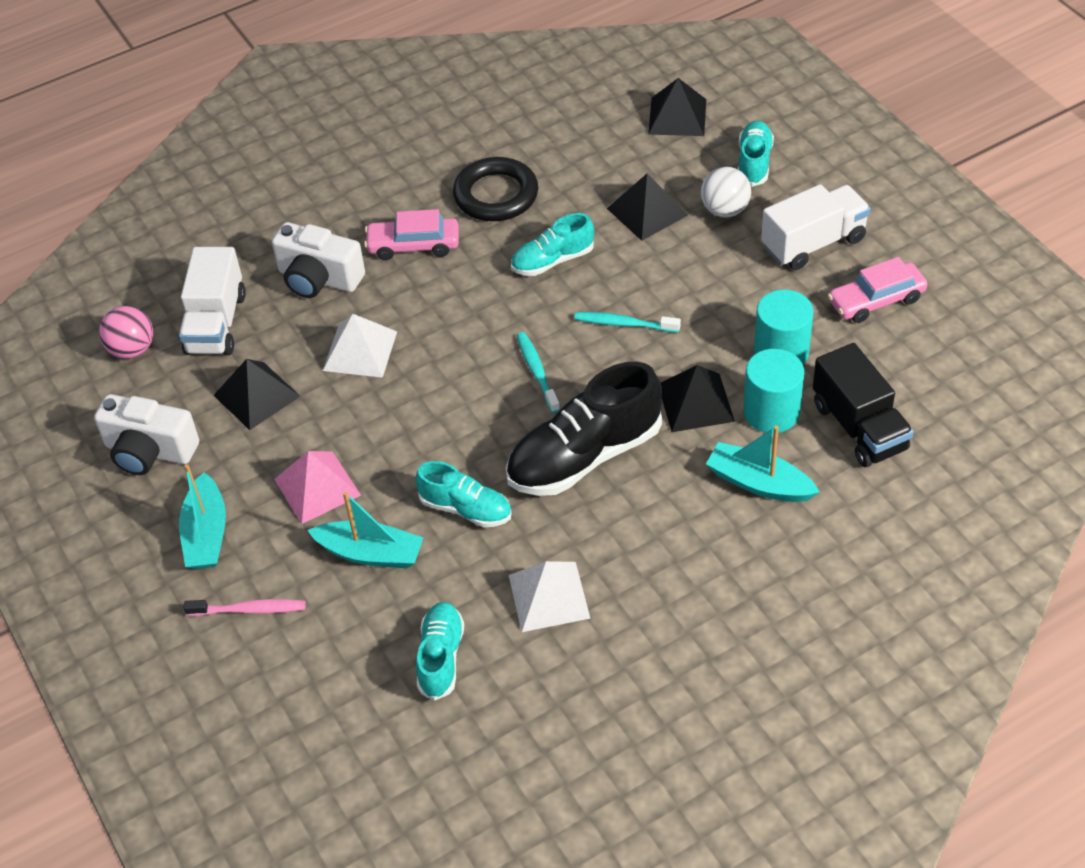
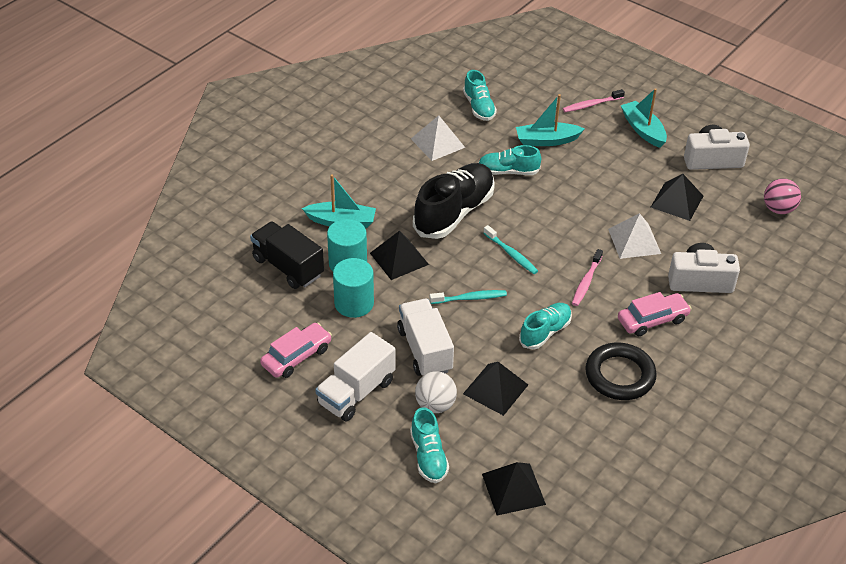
camera: 155 degrees right, 5 degrees down
(216, 323) = (741, 236): white truck -> white truck (425, 350)
(317, 487) = (601, 163): pink pyramid -> none
(461, 310) = (586, 282): none -> pink toothbrush

